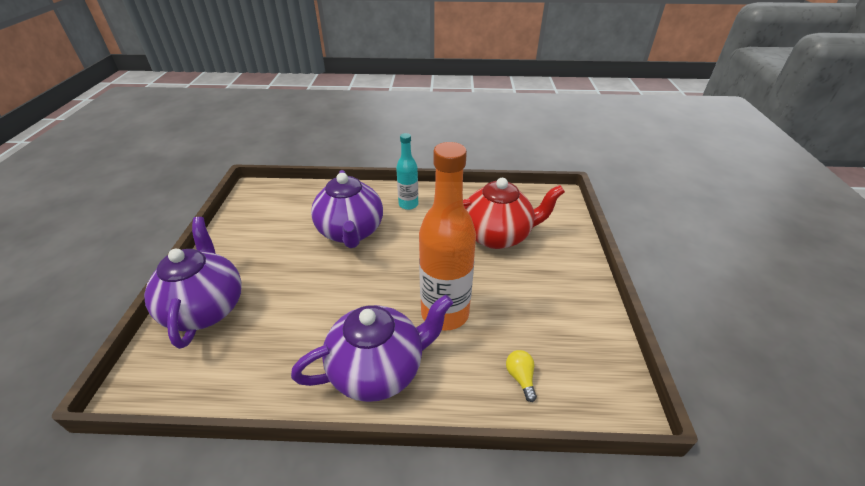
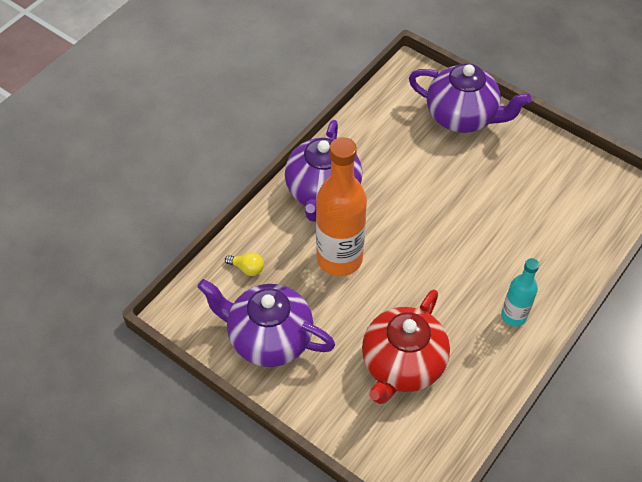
camera: 125 degrees right, 15 degrees up
(351, 232) = (497, 243): purple teapot -> purple teapot (268, 338)

